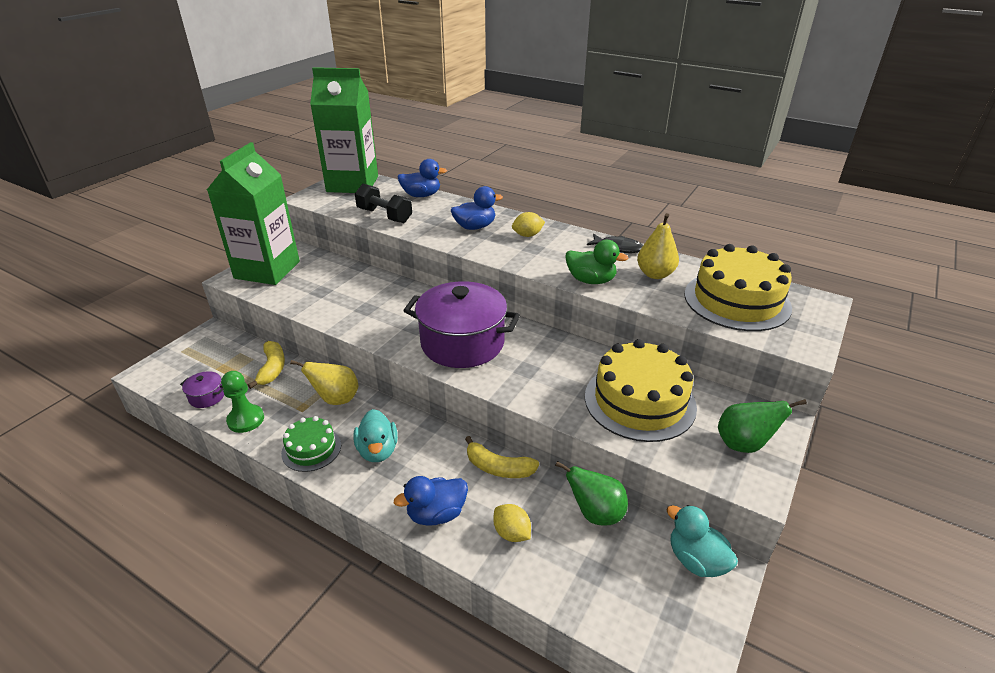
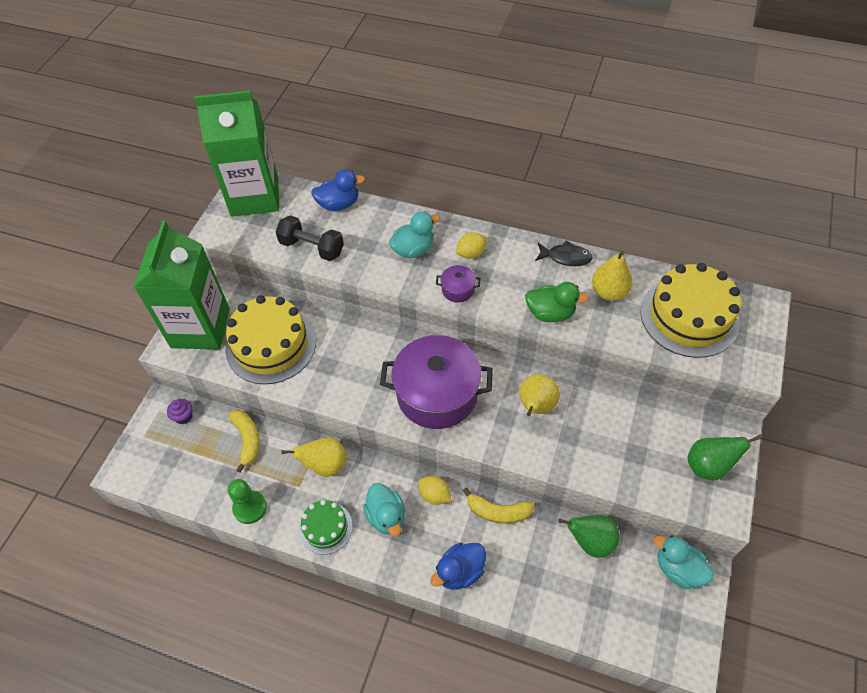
camera: 10 degrees left, 20 degrees up
(207, 397) = (199, 488): purple pot -> purple pot (458, 290)
(224, 343) = (184, 416): none -> purple cupcake
(475, 227) = (413, 249): blue duck -> turquoise duck
(511, 533) = (527, 576): yellow lemon -> yellow lemon (435, 495)
(560, 366) = (536, 406): none -> yellow pear
(639, 401) = (614, 435): yellow cake -> yellow cake (271, 345)

